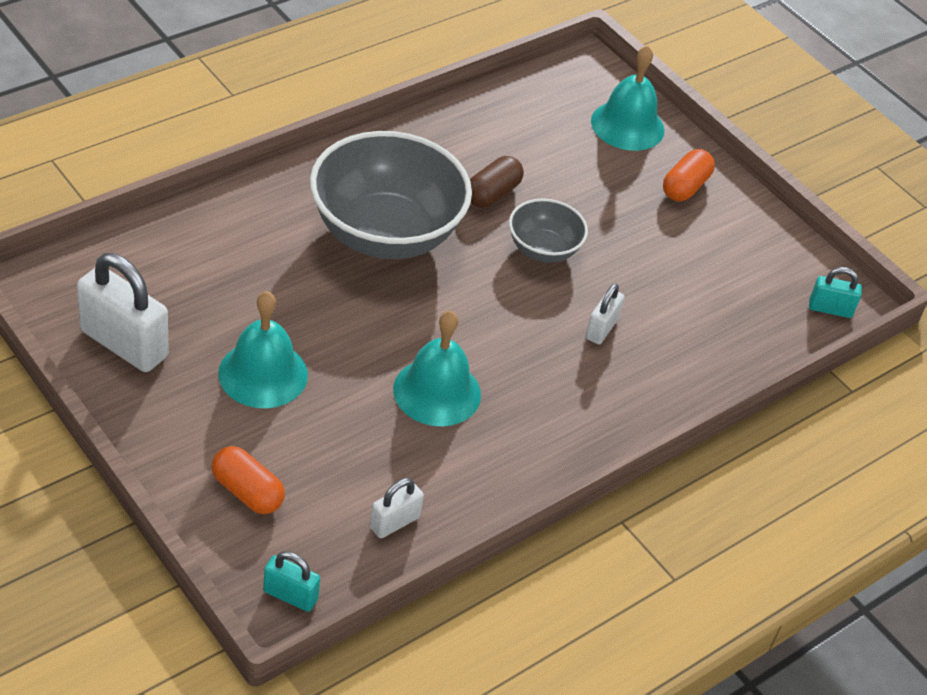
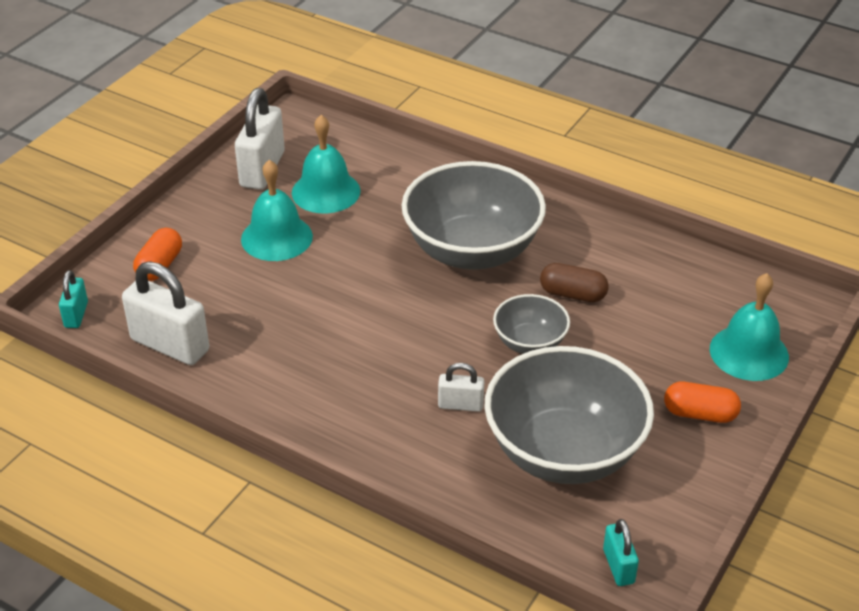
camera: 75 degrees right, 5 degrees down
(394, 522) = (170, 345): white padlock -> white padlock, size x1.91
(437, 392) = (318, 328): turquoise bell -> turquoise bell (326, 191)
(692, 286) = (564, 452): none -> grey bowl

